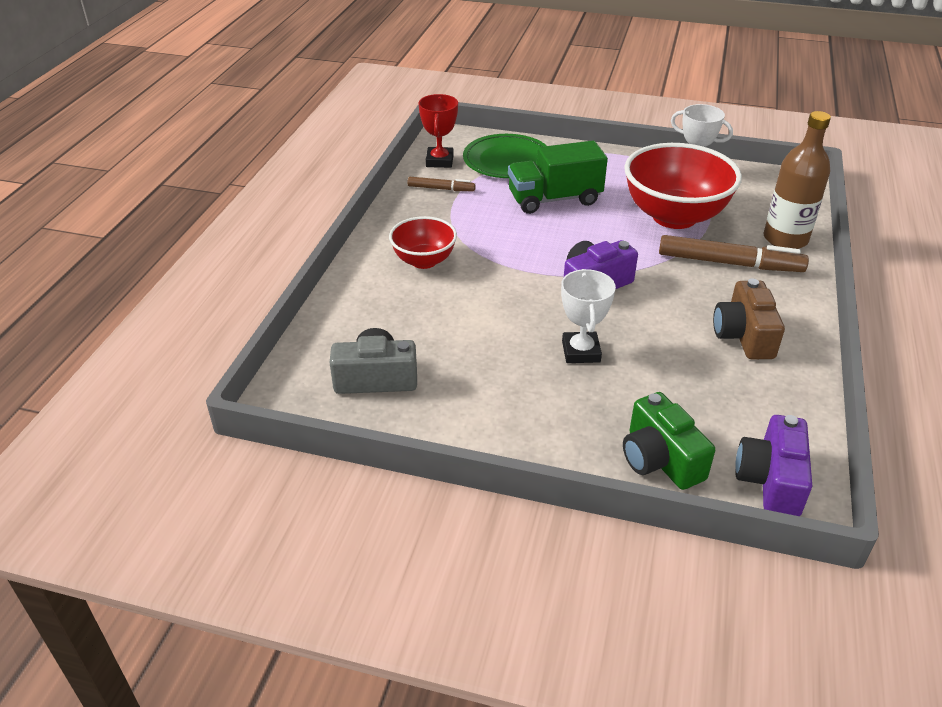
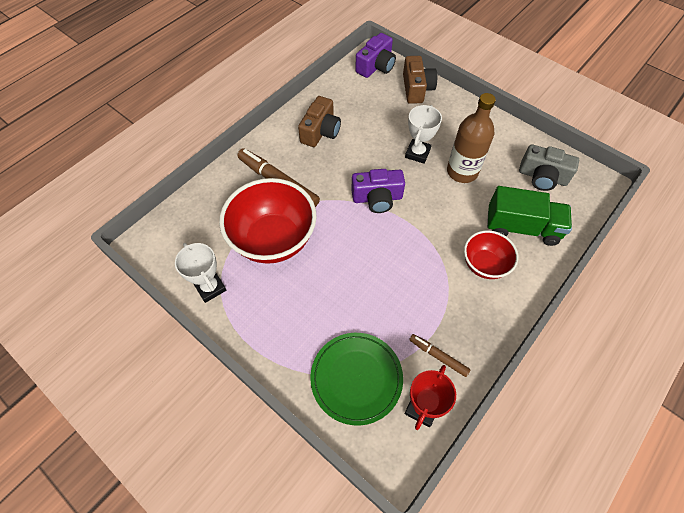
camera: 155 degrees left, 20 degrees up
(554, 199) = (348, 299): green truck -> green truck (521, 227)
(660, 459) = (416, 89): green camera -> brown camera
(785, 239) = (221, 188): brown bottle -> brown bottle (462, 172)

